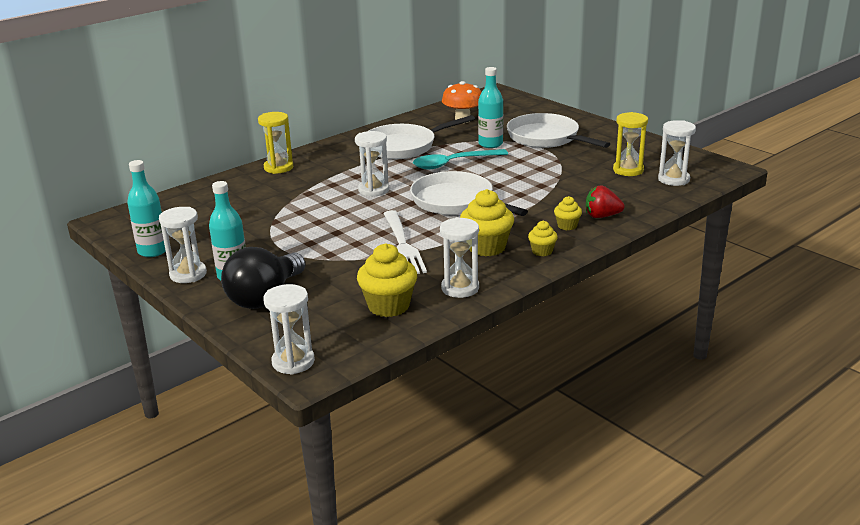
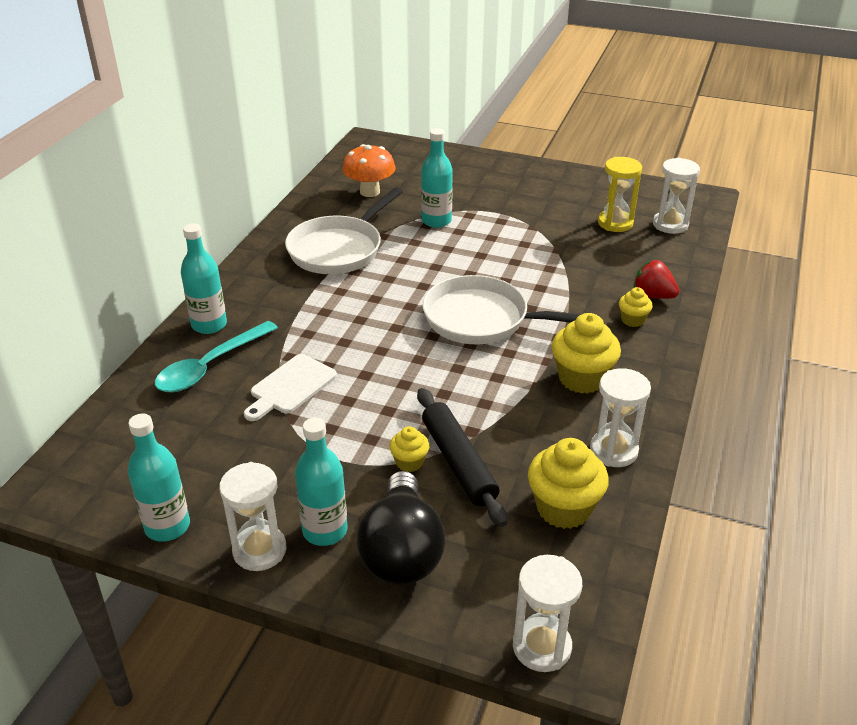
camera: 30 degrees left, 10 degrees up
(278, 168) = (209, 325): yellow hourglass -> turquoise bottle
(291, 207) = (290, 387): none -> white cutting board
(349, 267) = (458, 462): none -> black rolling pin
(373, 190) = (368, 328): white hourglass -> none
(402, 245) = (487, 406): white fork -> none
(453, 163) = (422, 261): turquoise spoon -> turquoise spoon (210, 366)
(542, 251) = (644, 365): yellow cupcake -> yellow cupcake (409, 462)
(546, 138) = (489, 198): white pan -> none
(602, 216) = (652, 295): red strawberry -> red strawberry turned 60 degrees clockwise

